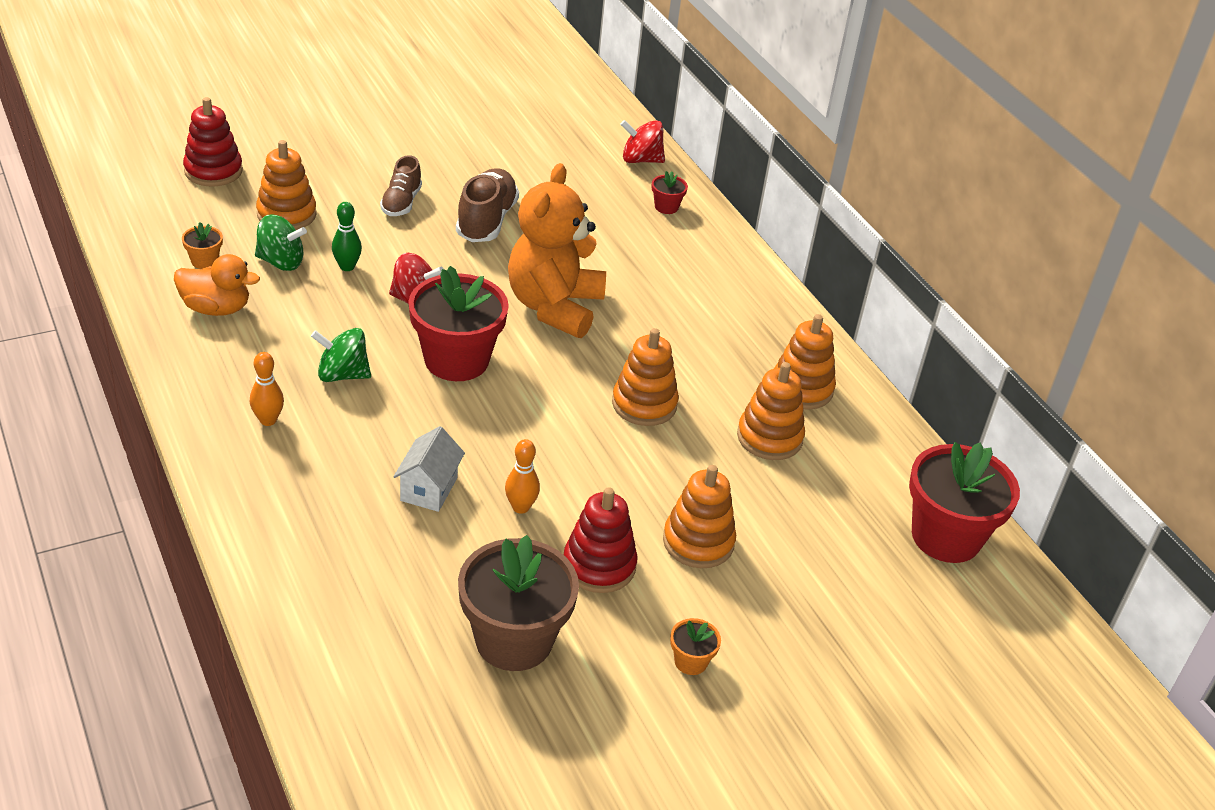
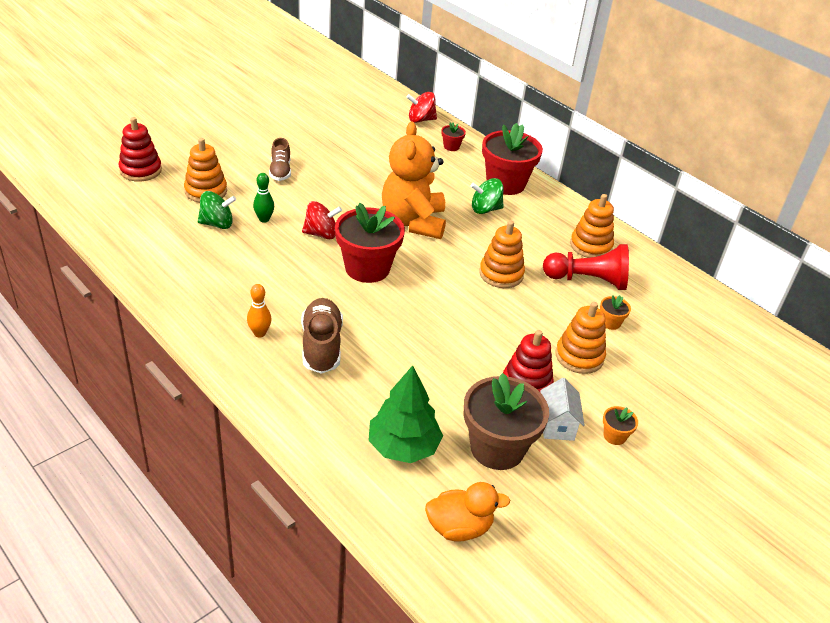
camera: 15 degrees left, 0 degrees up
(204, 261) = (163, 232): orange flower pot -> orange flower pot (610, 323)
(216, 308) = (187, 263): orange duck -> orange duck (459, 527)
(342, 375) = (296, 292): green spinning top -> green spinning top (485, 209)
(386, 609) = (403, 447): none -> green tree
(429, 489) = (391, 358): white house -> white house (557, 425)
(486, 221) = (342, 174): brown shoe -> brown shoe (321, 346)
(520, 507) = (457, 357): orange bowling pin -> none
(769, 437) = (587, 280): orange stacking toy -> red pawn
(946, 537) = (722, 321): red flower pot -> red flower pot (505, 183)

